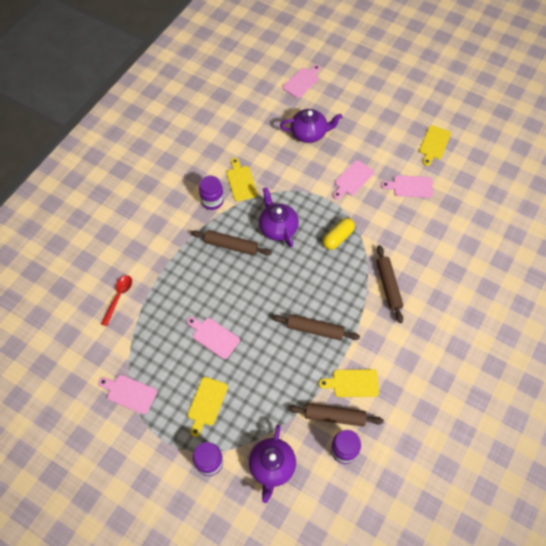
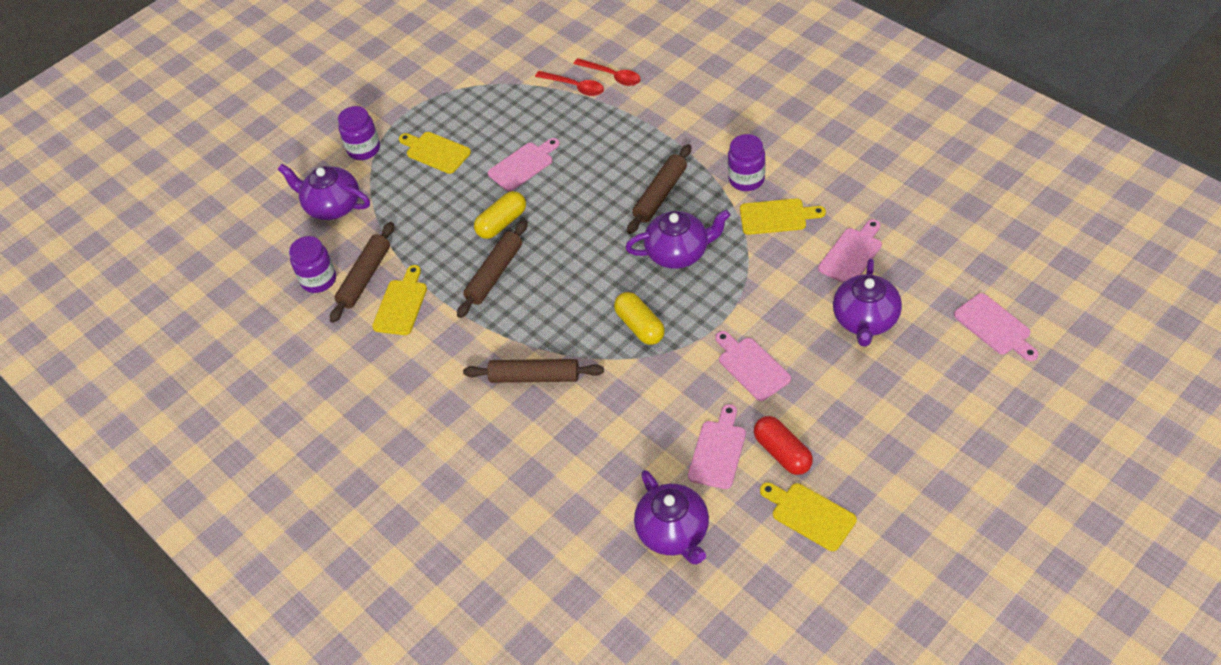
camera: 110 degrees right, 10 degrees down
(129, 393) = (477, 83): pink cutting board -> pink cutting board (852, 254)
(131, 320) = (575, 87): none -> red spoon
(270, 337) = (502, 223): none -> yellow capsule
(402, 159) = (782, 453): none -> red capsule
(464, 198) = (674, 532): none -> purple teapot

